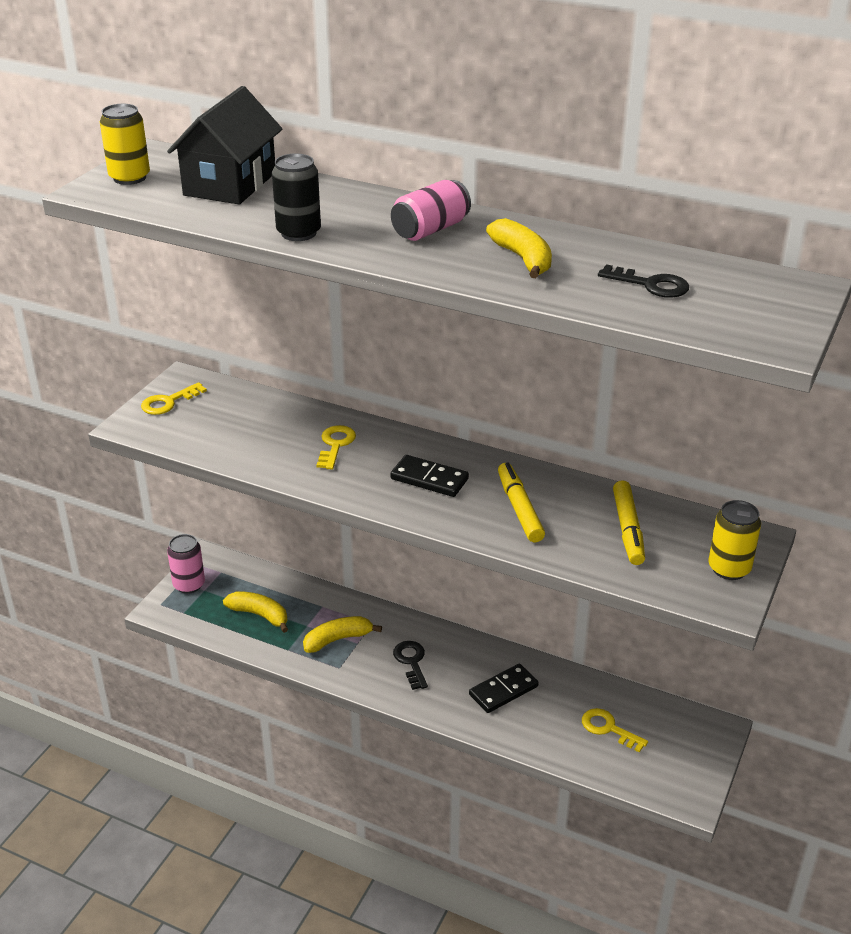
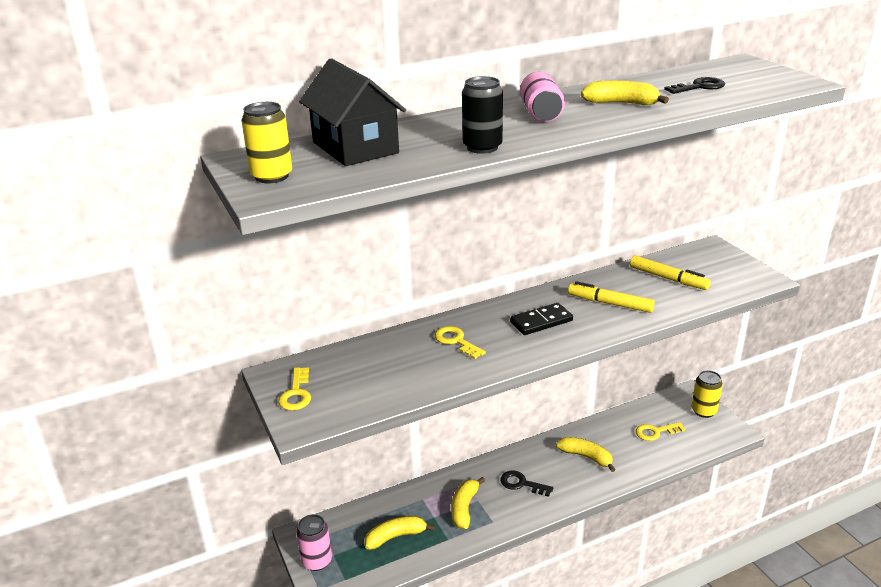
camera: 50 degrees left, 5 degrees down
(503, 691) = (586, 457): black domino -> yellow banana
(729, 568) = (734, 265): yellow can -> yellow can (704, 411)

